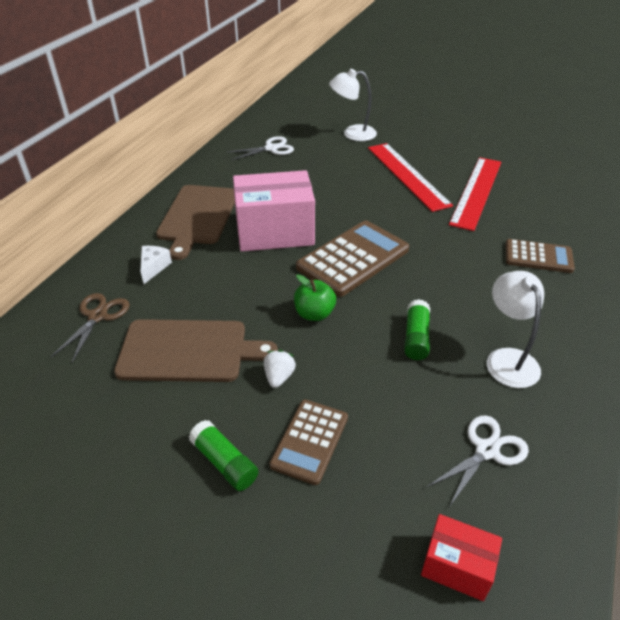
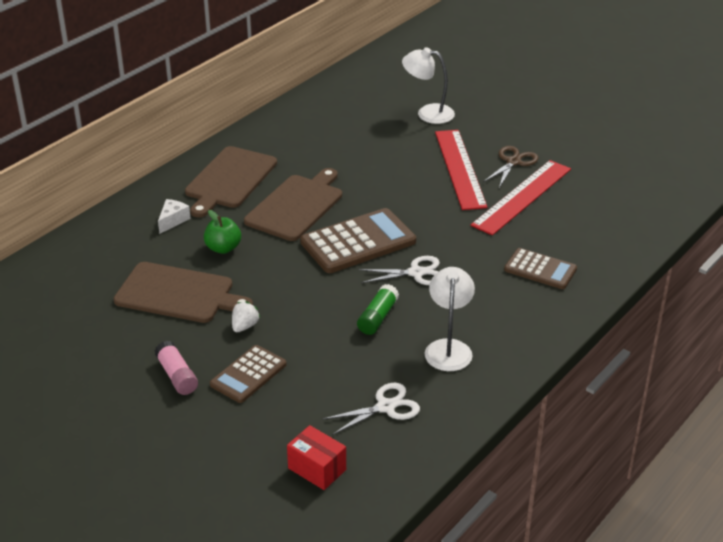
camera: 15 degrees right, 5 degrees down
(98, 316) = (112, 254): brown scissors -> brown scissors (513, 162)
(224, 462) = (177, 376): green glue stick -> pink glue stick
(271, 148) = (332, 118): white scissors -> white scissors (416, 273)
(275, 232) = (296, 206): pink box -> brown cutting board
(314, 314) = (298, 283): green apple -> green apple (223, 248)

